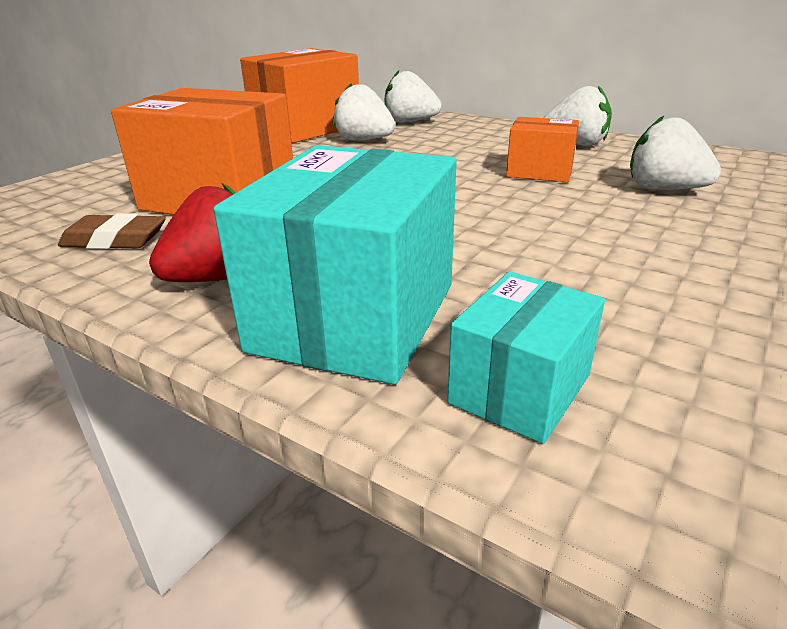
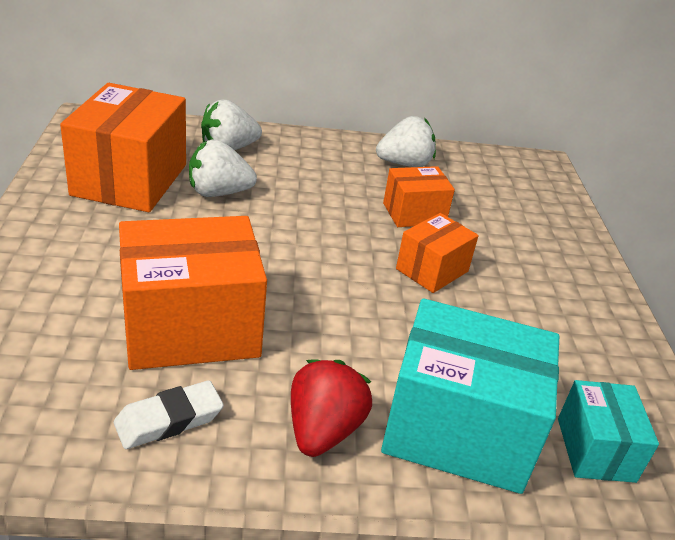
camera: 40 degrees left, 5 degrees up
(115, 240) = (169, 420): brown eraser -> white eraser
(355, 316) = (458, 430): turquoise box -> turquoise box turned 60 degrees counterclockwise
(504, 206) = (432, 270): none -> orange box
(663, 189) = (511, 218): white strawberry -> none

